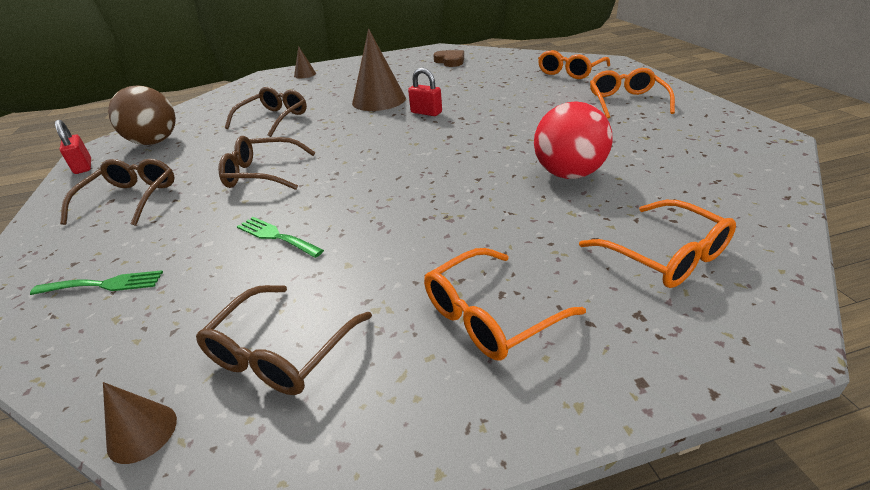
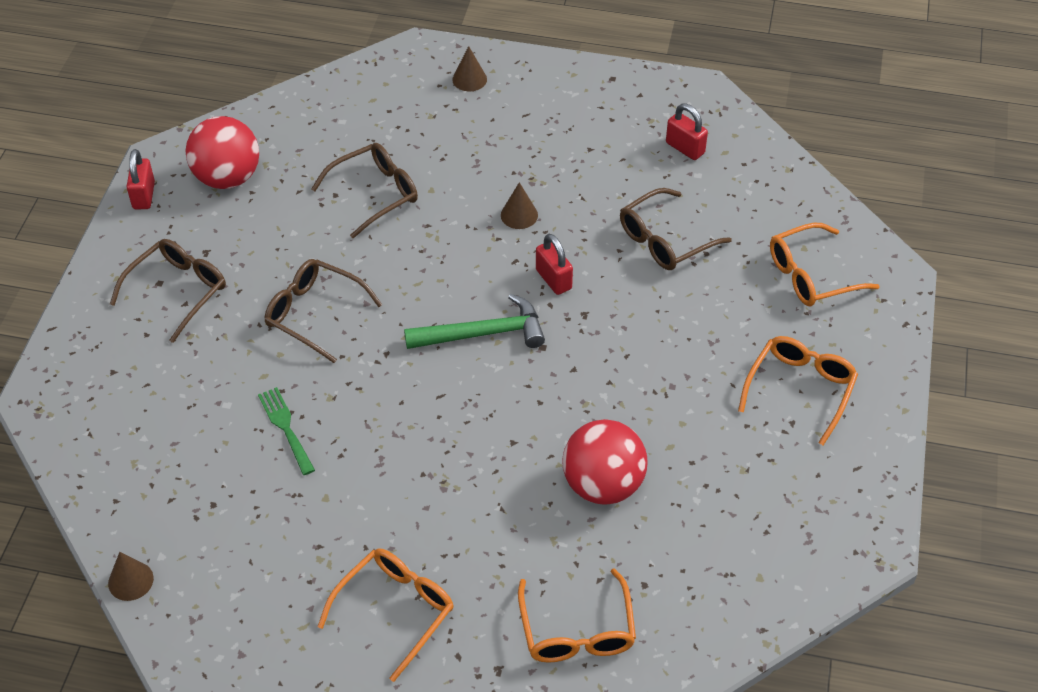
camera: 25 degrees right, 15 degrees up
(104, 284) = (132, 416): green fork -> none
(155, 142) = (227, 178): brown ball -> red ball
(281, 352) = (236, 562): brown glasses -> brown glasses (665, 240)
(379, 100) = (519, 215): brown cone -> brown cone, size x0.48
(402, 143) = (483, 333): none -> green hammer
(450, 61) = (685, 148): brown heart -> red padlock
(490, 315) = (395, 611): orange glasses -> orange glasses turned 135 degrees clockwise

